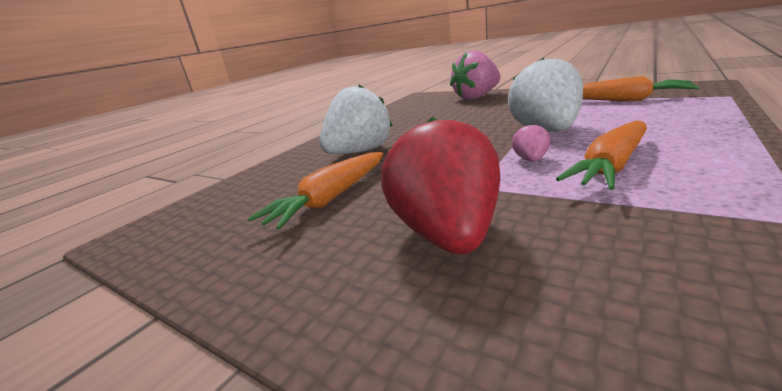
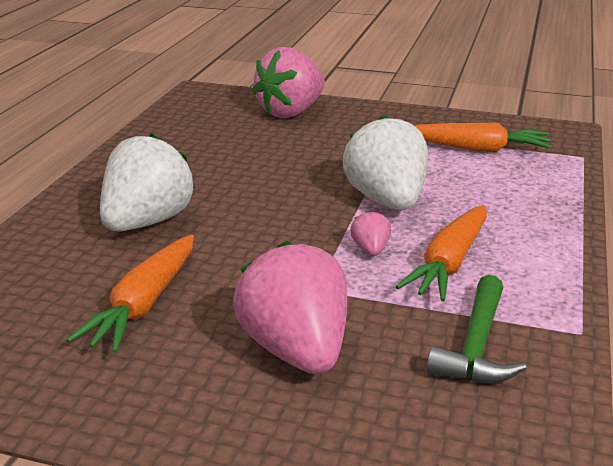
camera: 20 degrees left, 5 degrees up
(448, 234) = (296, 350): red strawberry -> pink strawberry
(661, 236) = (476, 346): none -> green hammer

